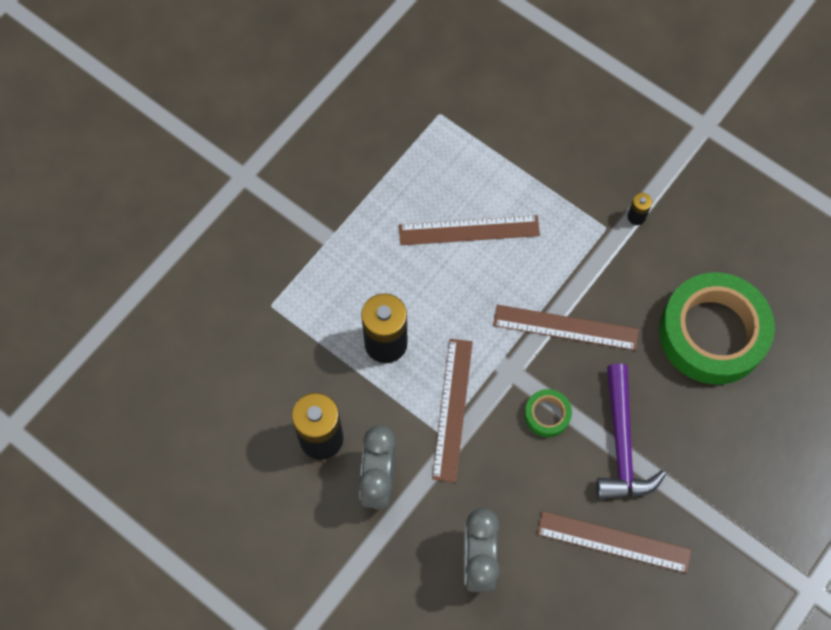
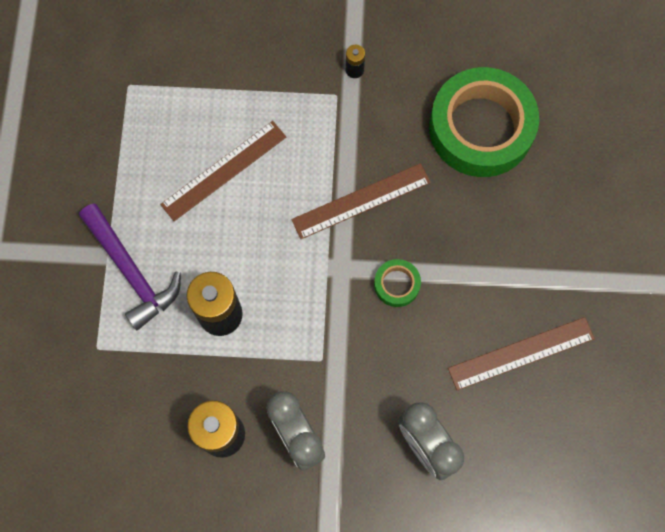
camera: 35 degrees left, 5 degrees up
(453, 409) = (316, 332): brown ruler -> none
(622, 444) = (472, 268): purple hammer -> purple hammer (131, 271)

